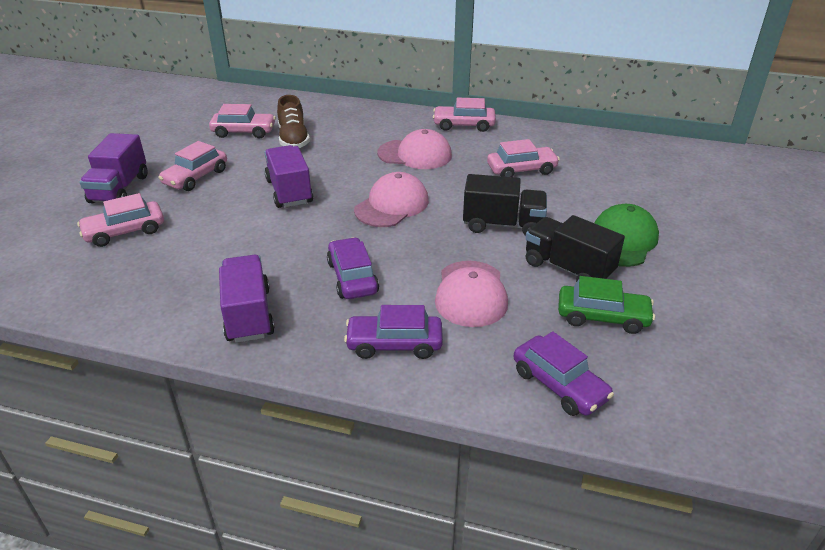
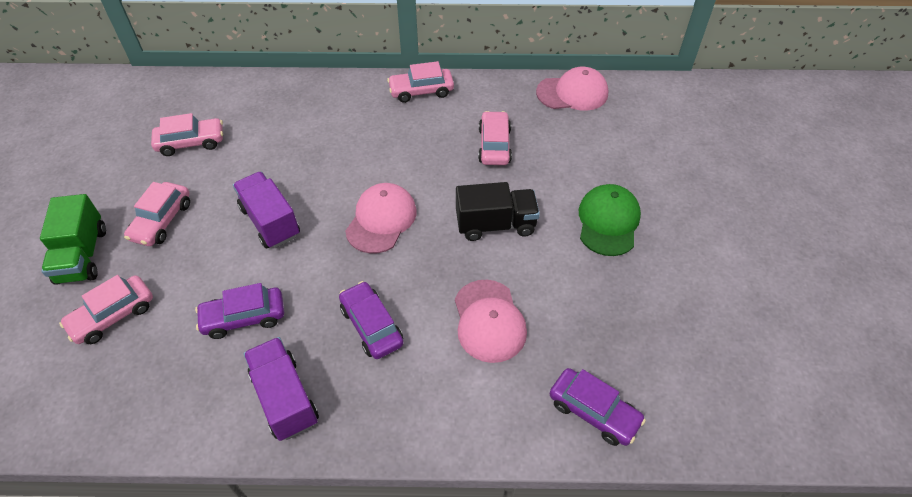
camera: 15 degrees left, 15 degrees up
(119, 189) = (82, 255): purple truck -> green truck
(293, 139) = (249, 144): brown shoe -> none
(394, 344) = (436, 400): purple car -> purple car (244, 318)
(415, 154) = (384, 143): pink cap -> pink cap (572, 93)
(521, 170) = (494, 145): pink car -> pink car turned 60 degrees counterclockwise
(568, 268) = (568, 268): black truck -> none
(602, 317) = (612, 322): green car -> none

